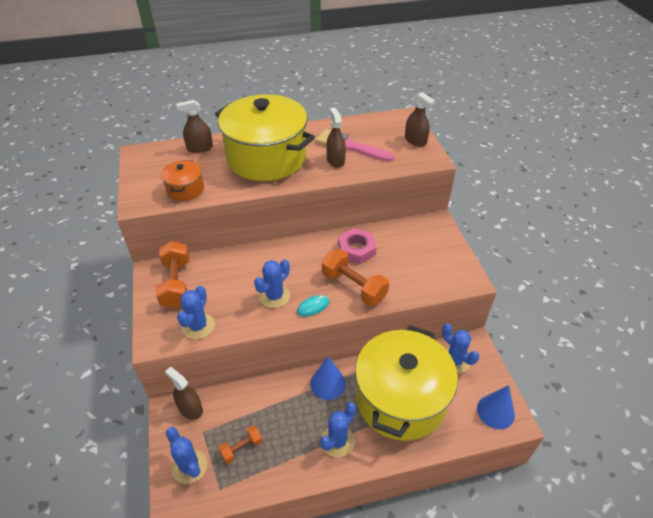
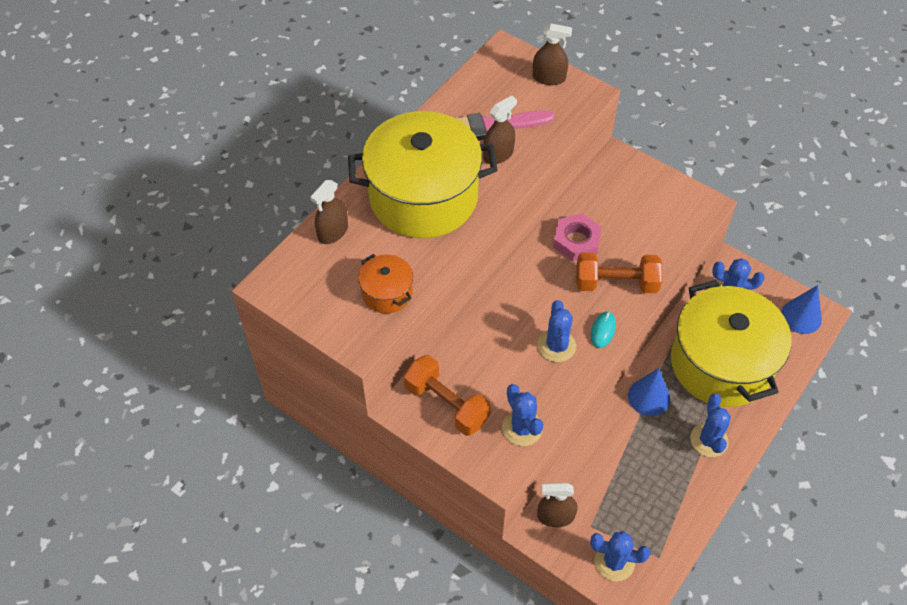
camera: 40 degrees left, 10 degrees up
(241, 448) = (639, 511): orange dumbbell -> none
(335, 160) = (498, 154): brown spray bottle -> brown spray bottle turned 105 degrees clockwise

